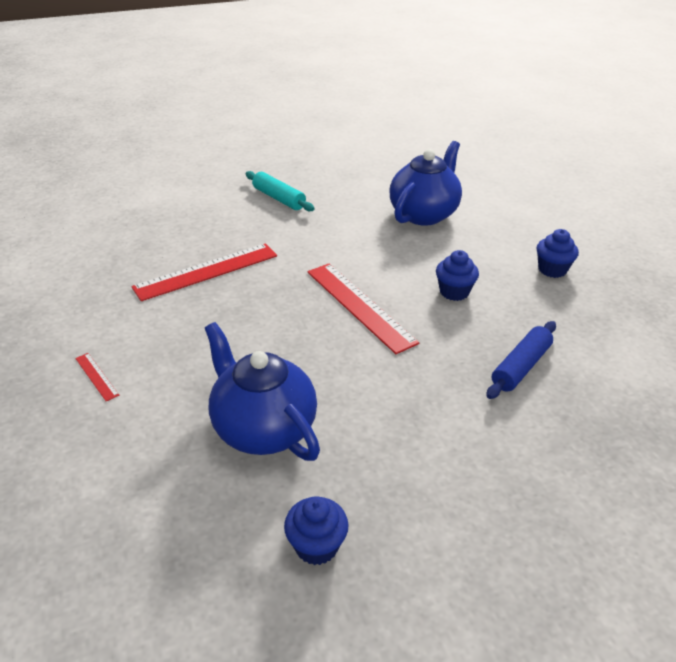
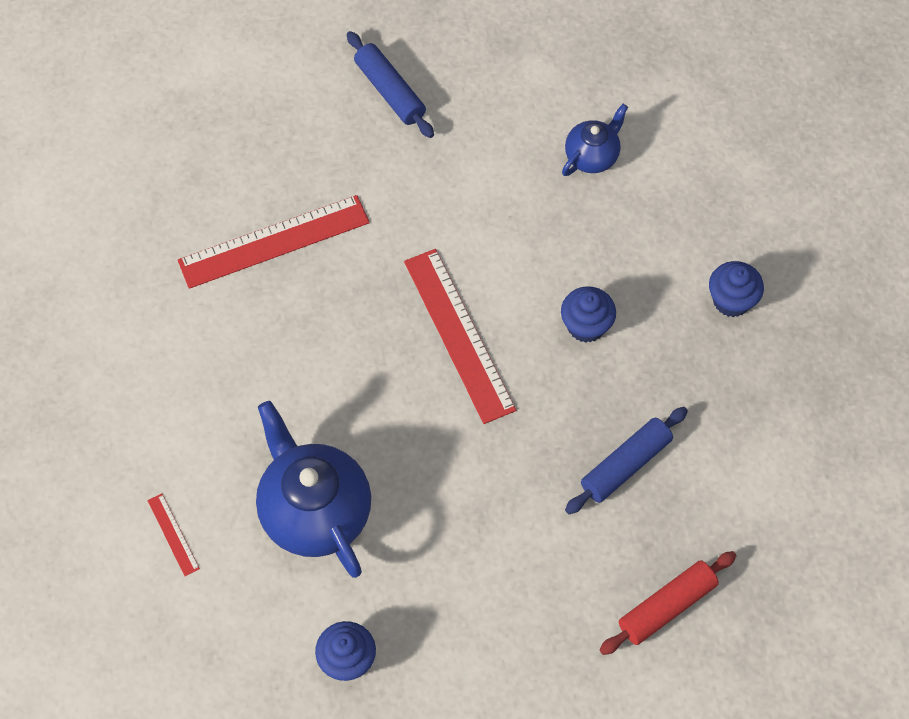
camera: 10 degrees right, 25 degrees up
(96, 376) = (137, 409): red ruler -> red ruler (173, 534)
(278, 198) = (389, 91): turquoise rolling pin -> blue rolling pin
(424, 214) = (592, 156): blue teapot -> blue teapot, size x0.54
(604, 459) = (666, 606): none -> red rolling pin

